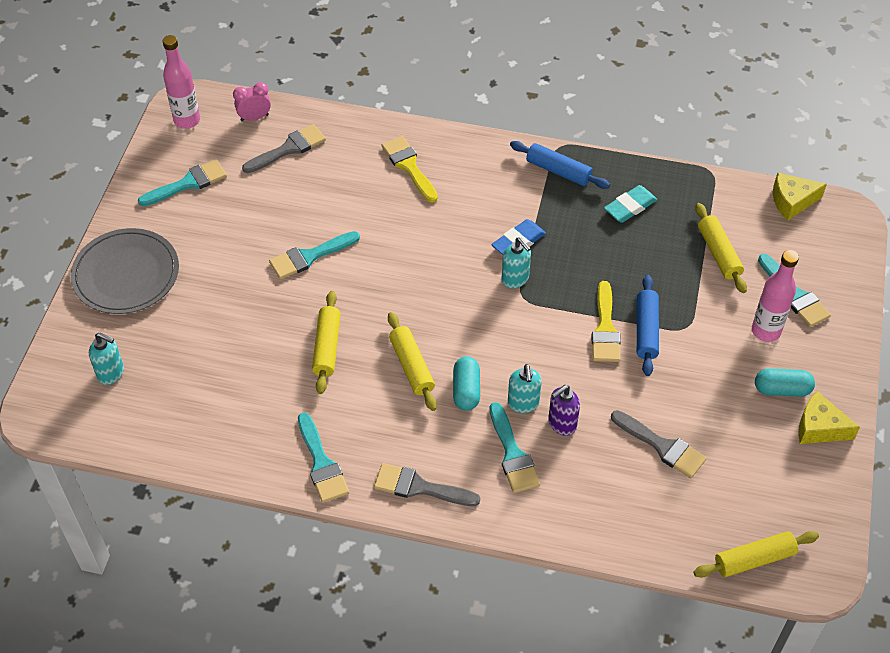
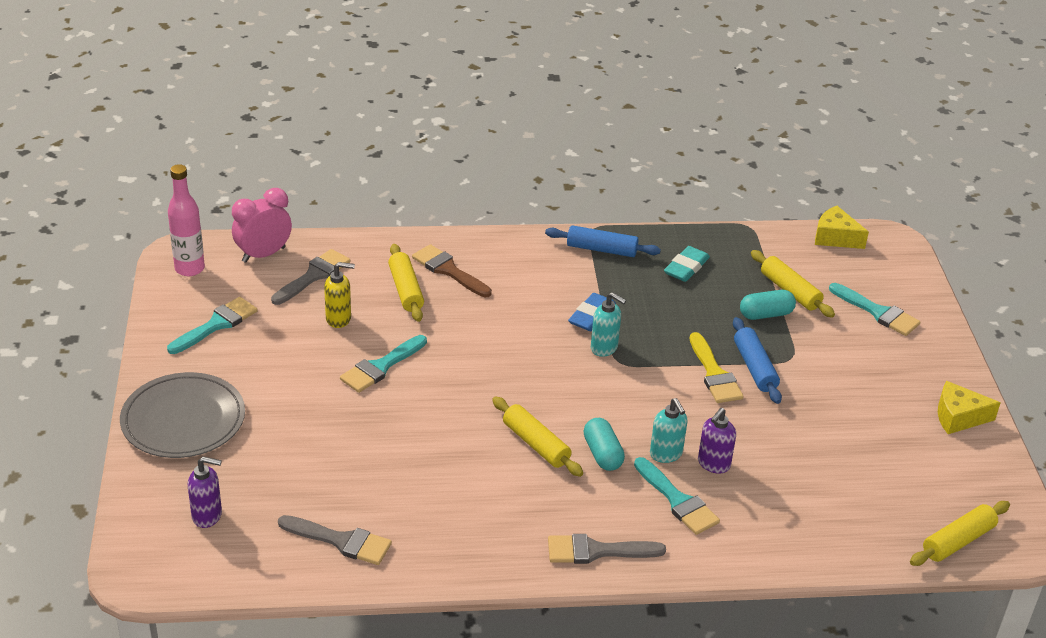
camera: 20 degrees left, 15 degrees down
(111, 373) = (207, 516): turquoise soap dispenser -> purple soap dispenser
(254, 117) = (263, 254): pink clock -> pink clock, size x1.51
(293, 199) = (339, 319): none -> yellow soap dispenser
(321, 463) = (482, 552): turquoise brush -> none
(327, 347) = (438, 444): yellow rolling pin -> yellow rolling pin (405, 290)
(409, 166) = (448, 270): yellow brush -> brown brush
(662, 446) = (821, 463): grey brush -> grey brush (341, 541)
(766, 331) = (867, 347): pink bottle -> none
(782, 389) = (907, 392): turquoise capsule -> turquoise capsule (766, 314)
(792, 201) = (835, 237): yellow cheese -> yellow cheese turned 60 degrees clockwise

